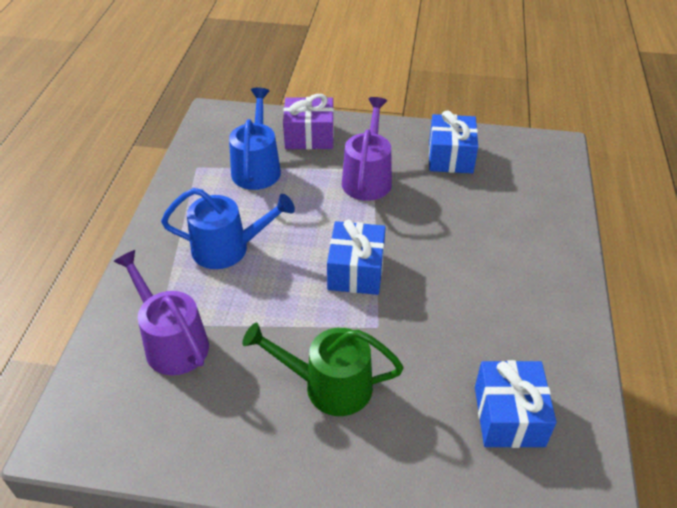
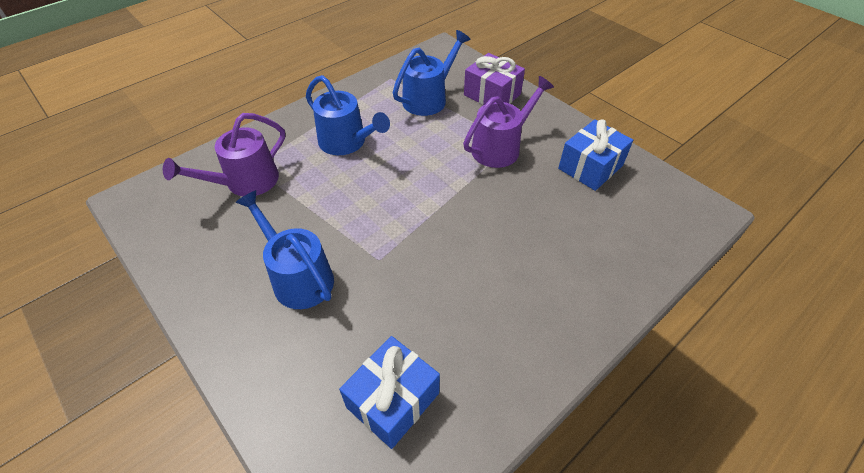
camera: 40 degrees right, 5 degrees up
(172, 342) = (246, 182): purple watering can -> purple watering can turned 135 degrees counterclockwise
(329, 386) = (298, 277): green watering can -> blue watering can
(356, 271) = (411, 209): blue gift -> none

